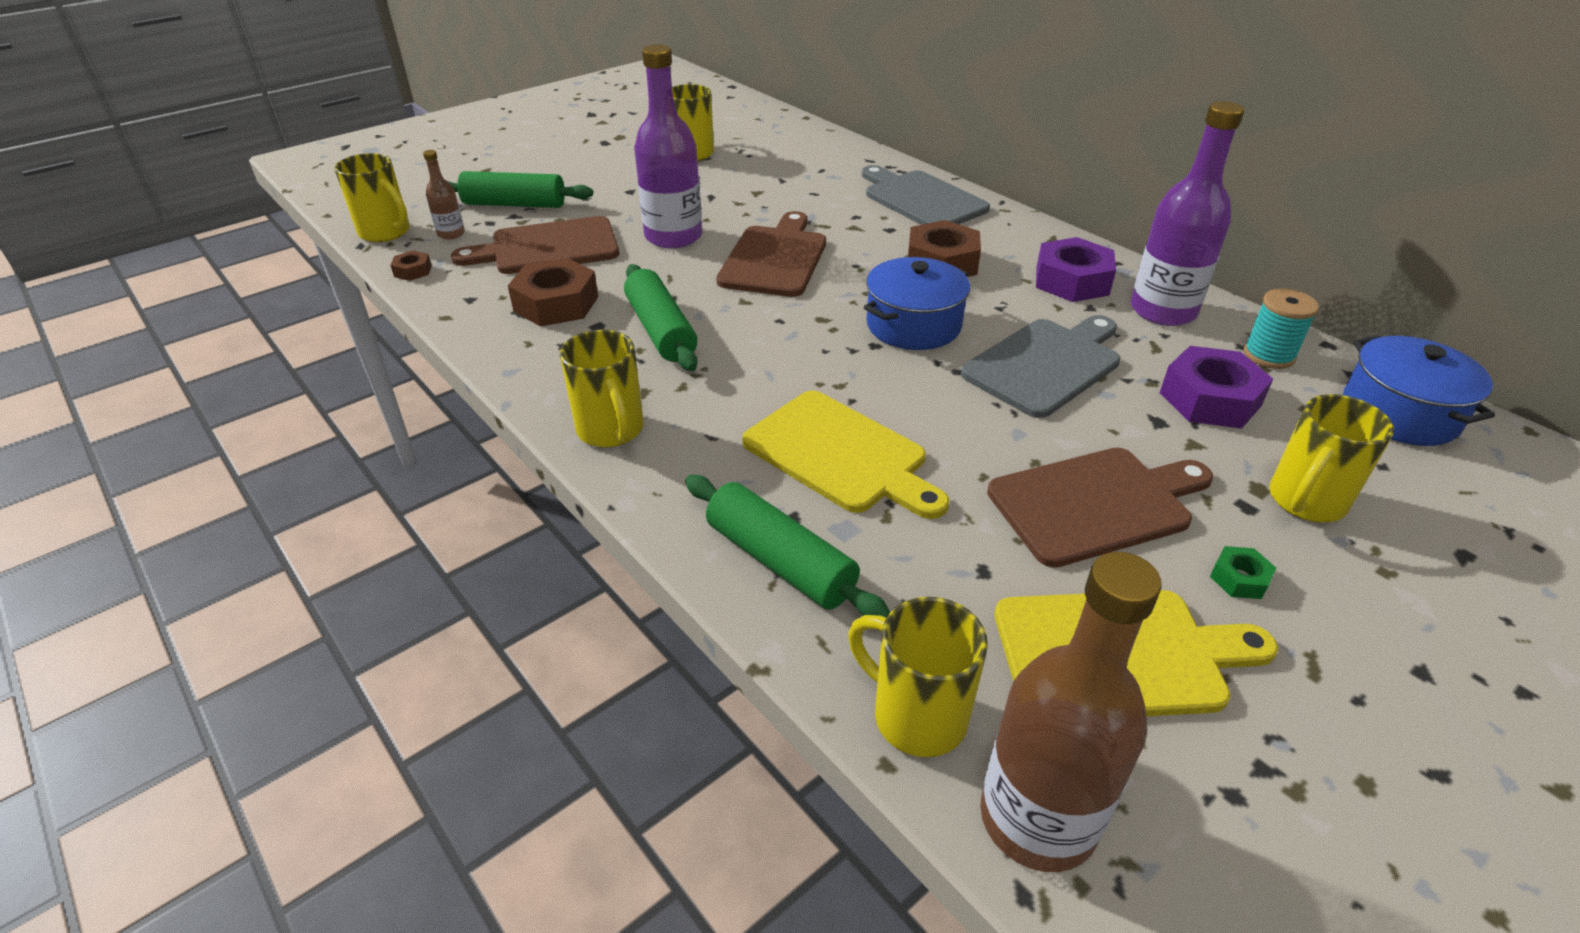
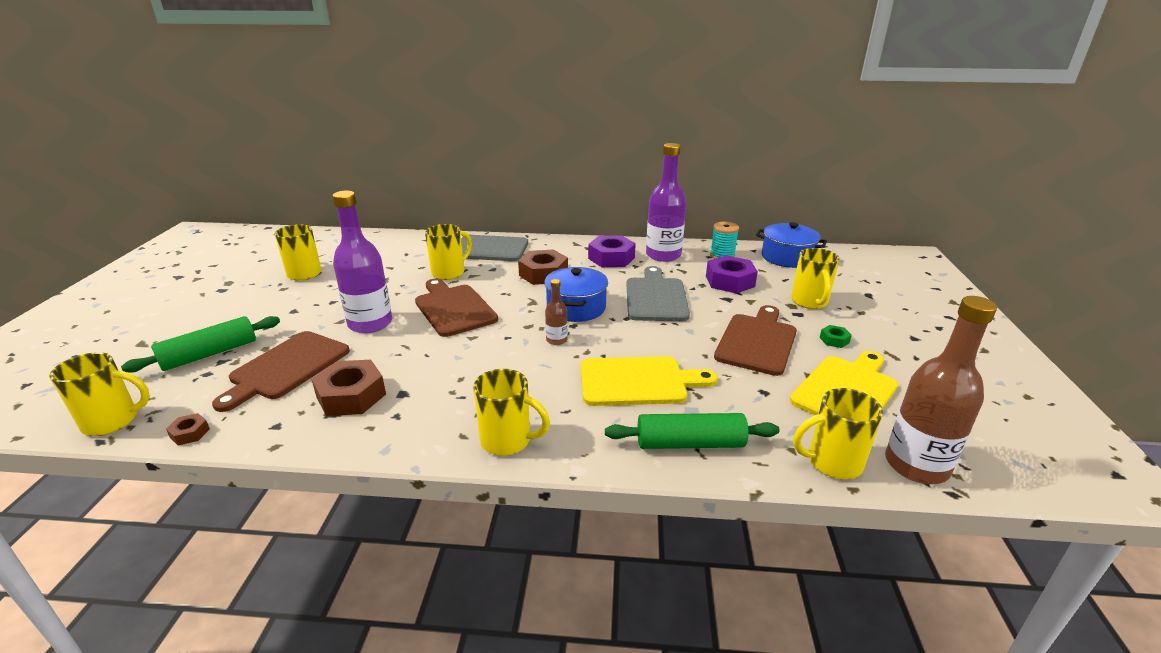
camera: 45 degrees left, 10 degrees down
(451, 234) = (183, 395): brown bottle -> brown bottle (556, 340)
(661, 330) = (448, 375): green rolling pin -> none
(833, 213) = (449, 273): none -> yellow mug

